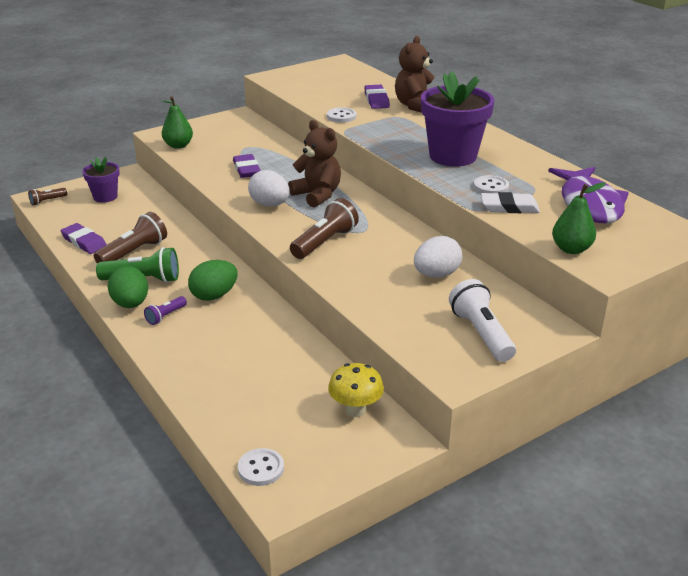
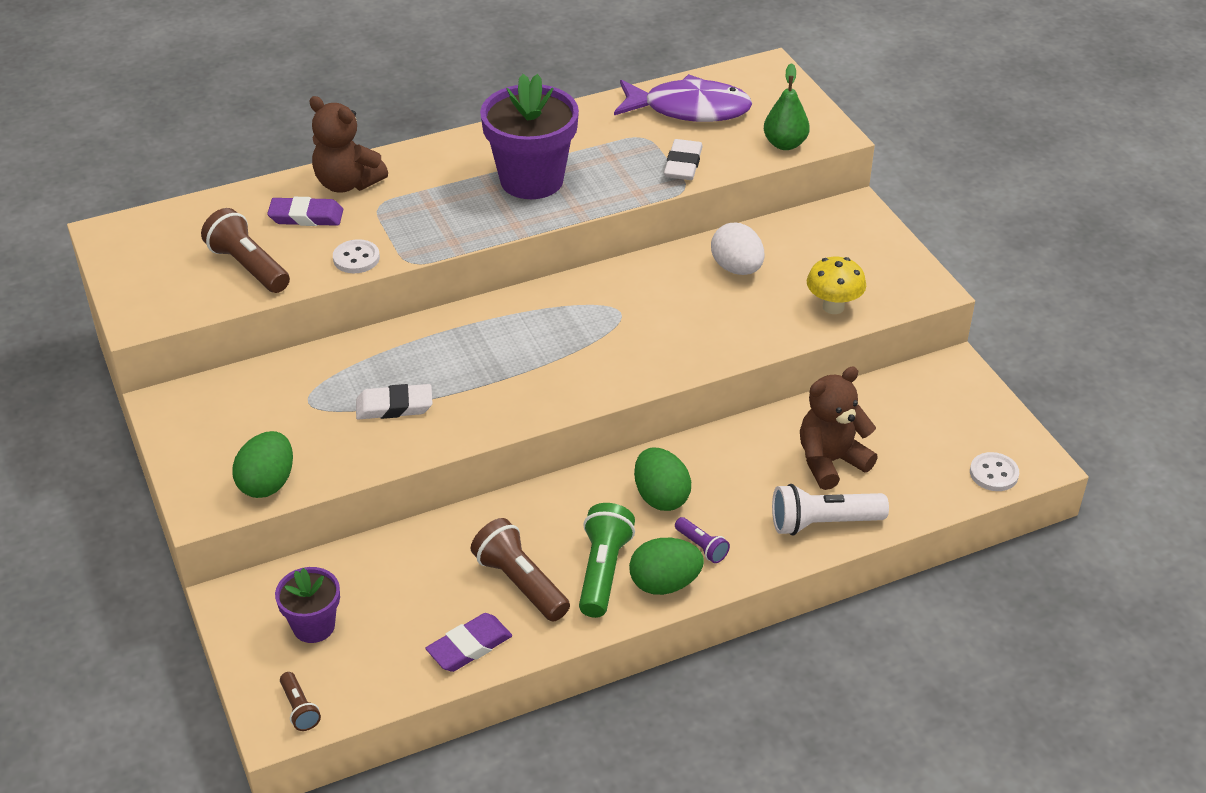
camera: 80 degrees left, 10 degrees up
(178, 146) = (267, 483): green pear -> green egg
(246, 169) = (394, 406): purple eraser -> white eraser
(270, 204) = (521, 389): white egg -> none
(317, 195) = (506, 341): brown teddy bear -> brown teddy bear (830, 461)
(324, 242) = (641, 348): brown flashlight -> brown flashlight (248, 267)
(355, 410) = (906, 394): yellow mushroom -> yellow mushroom (833, 307)
(481, 333) = (857, 258): white flashlight -> white flashlight (823, 523)
(491, 187) = (628, 167): white button -> none

